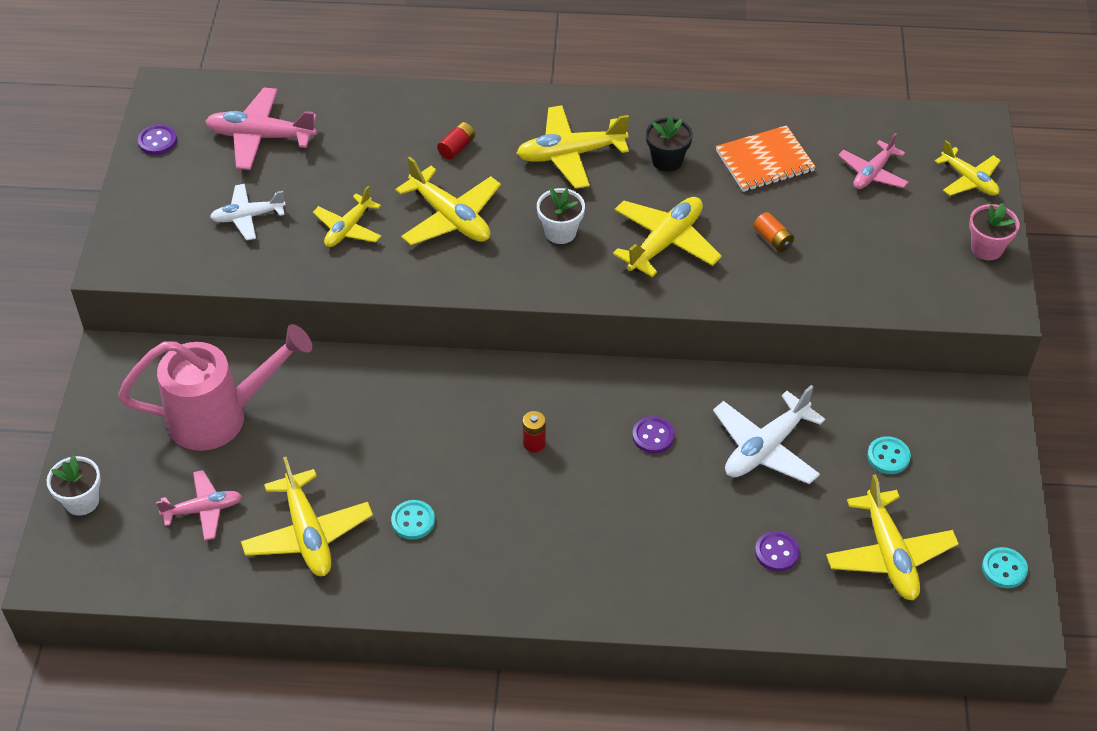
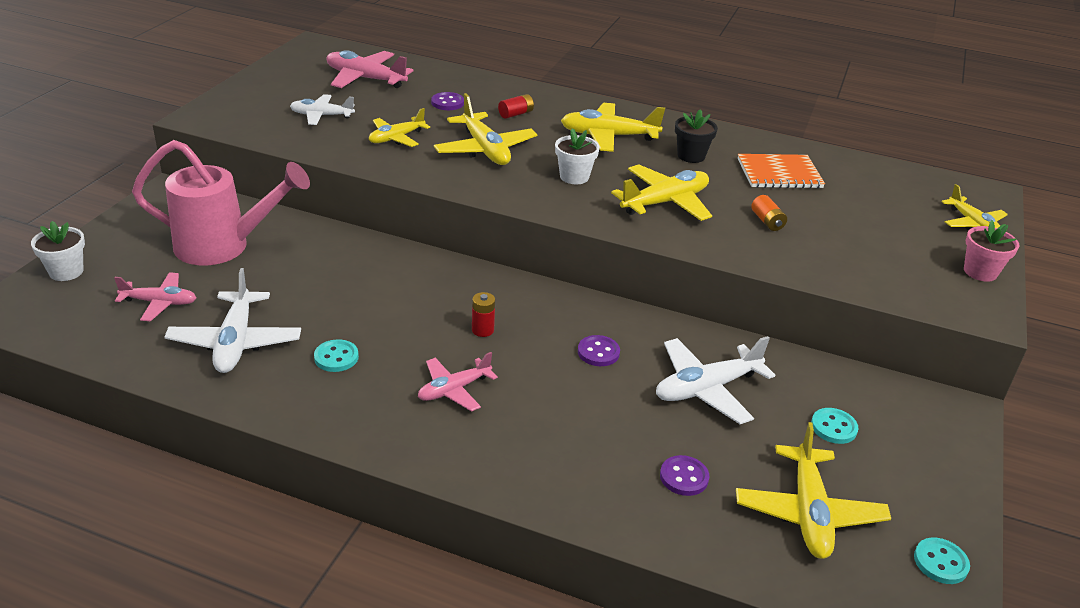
camera: 15 degrees right, 15 degrees down
(157, 141) = (286, 66): purple button -> purple button (447, 103)
(308, 534) = (235, 342): yellow plane -> white plane
(872, 173) = (878, 201): pink plane -> pink plane (454, 390)

